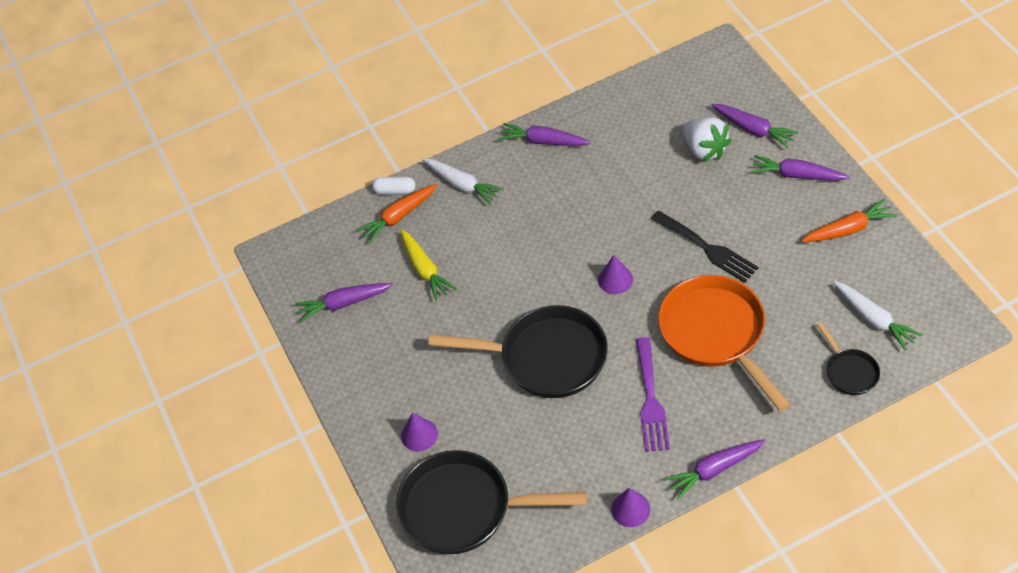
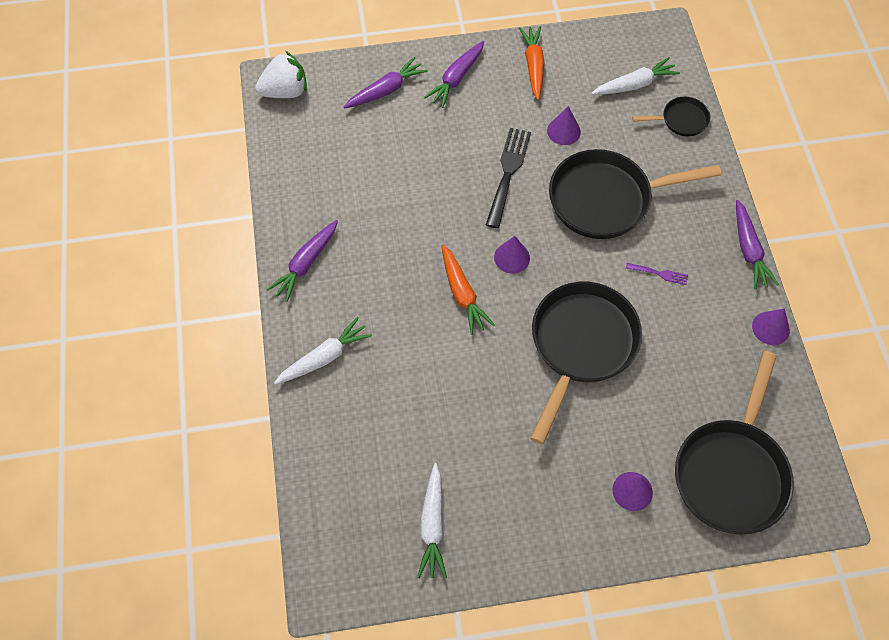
camera: 80 degrees left, 10 degrees up
(344, 303) = (432, 525): purple carrot -> white carrot
(395, 190) = (297, 428): white capsule -> none
(399, 217) = (337, 434): orange carrot -> orange carrot (462, 294)
(425, 269) = (422, 427): yellow carrot -> none
(650, 400) = (659, 274): purple fork -> purple fork, size x0.49
(705, 150) = (390, 134): white strawberry -> white strawberry (285, 91)
(707, 248) = (508, 173): black fork -> black fork turned 45 degrees counterclockwise
(716, 334) = (606, 199): orange pan -> black pan
(780, 277) = (563, 131): none -> purple cone

